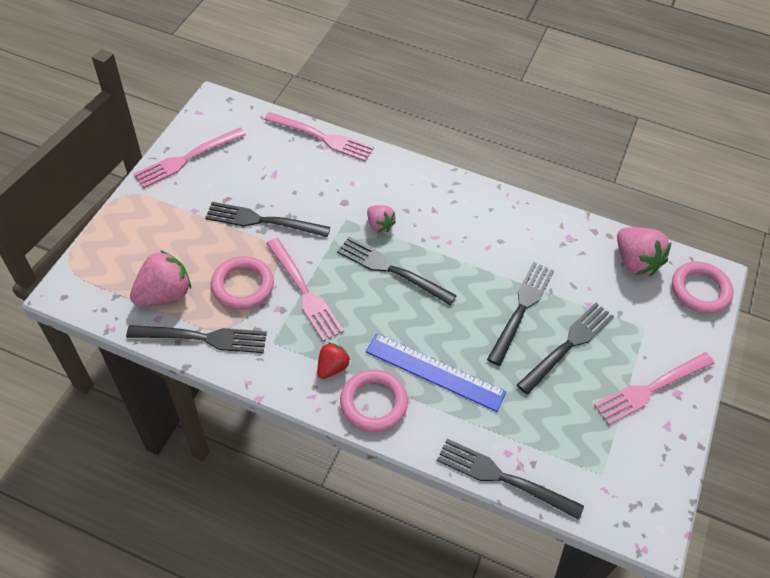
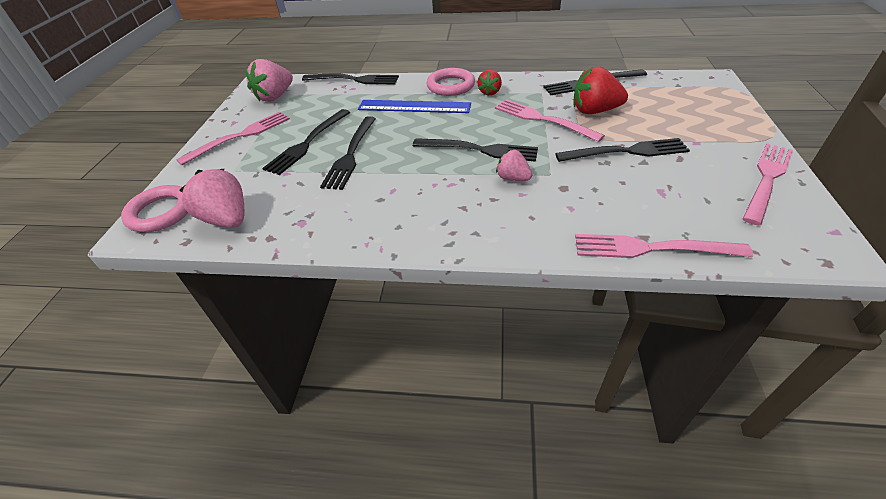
camera: 170 degrees right, 10 degrees down
(164, 294) = (646, 94): pink strawberry -> pink strawberry (275, 97)
(243, 286) = (594, 111): pink ring -> red strawberry

